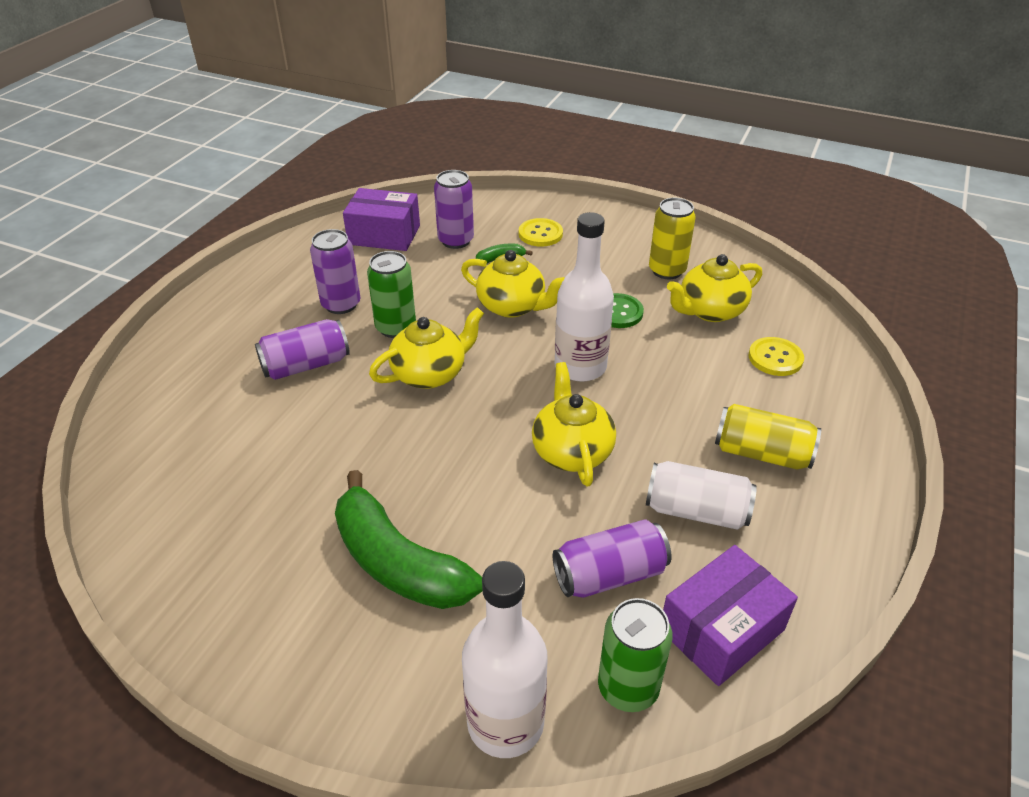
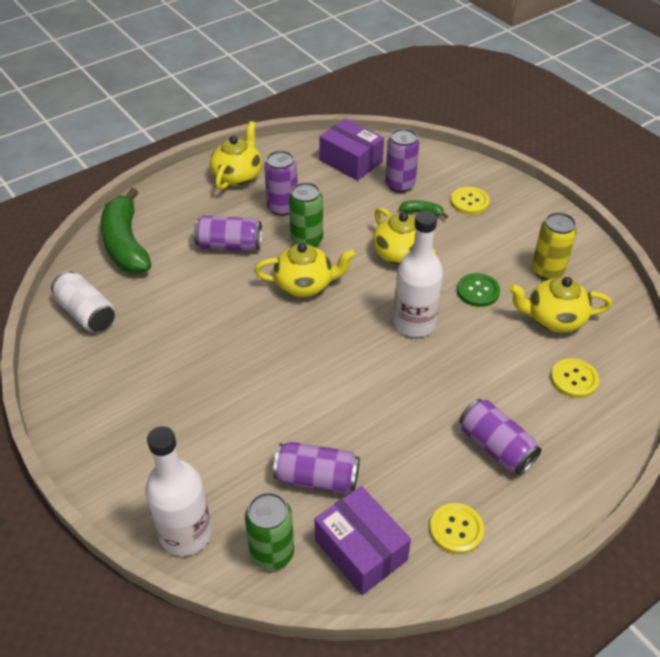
camera: 30 degrees right, 5 degrees up
(397, 562) = (194, 406): green banana -> green banana (126, 244)
(571, 451) = (358, 383): yellow teapot -> yellow teapot (238, 176)
(696, 511) = (411, 465): white can -> white can (86, 313)
(721, 629) = (361, 550): purple box -> purple box turned 60 degrees clockwise
(762, 453) = (496, 447): yellow can -> purple can
(796, 555) = (456, 529): none -> yellow button

